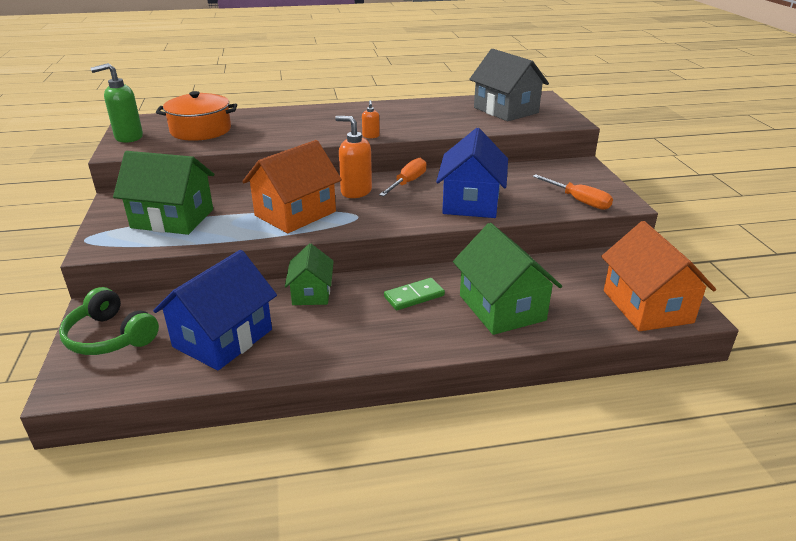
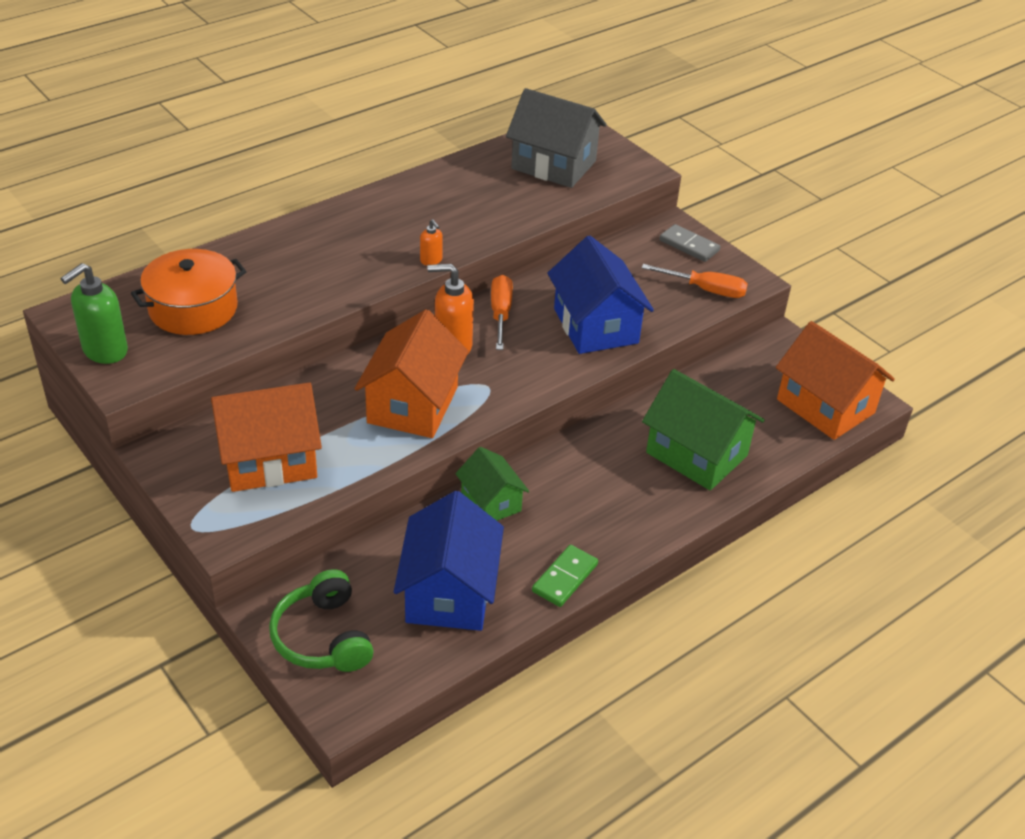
camera: 30 degrees left, 10 degrees up
(110, 337) = (323, 637): green headphones -> green headphones turned 60 degrees clockwise
(172, 218) = (269, 460): green house -> orange house
(414, 296) = (601, 469): green domino -> green domino (565, 578)
(586, 176) = (689, 245): none -> grey domino

